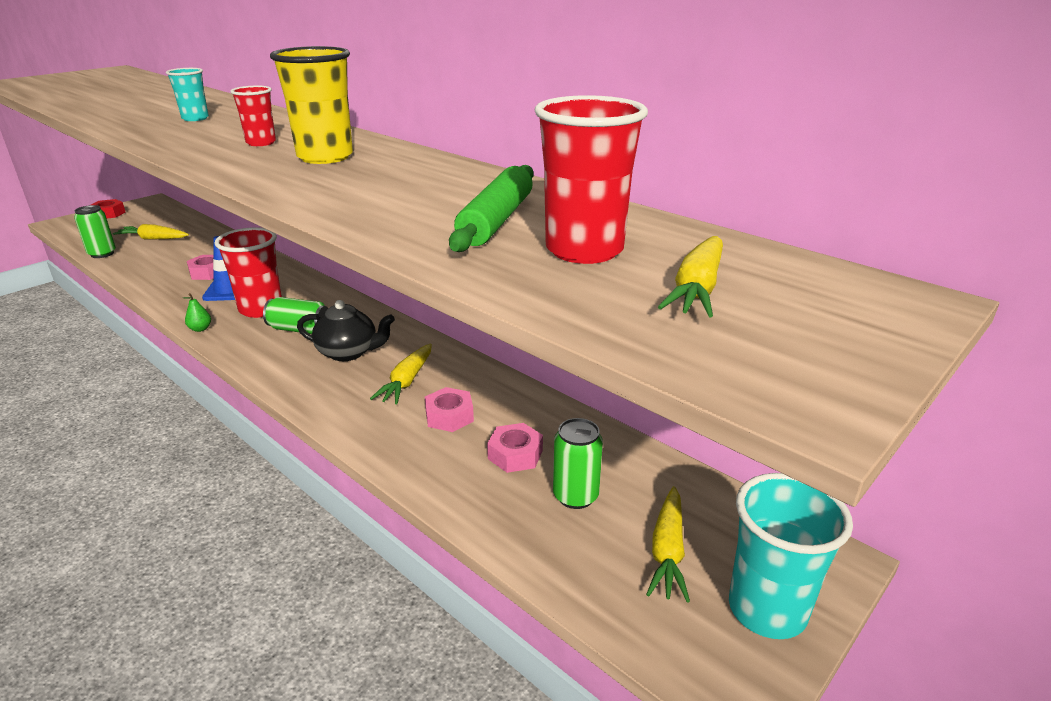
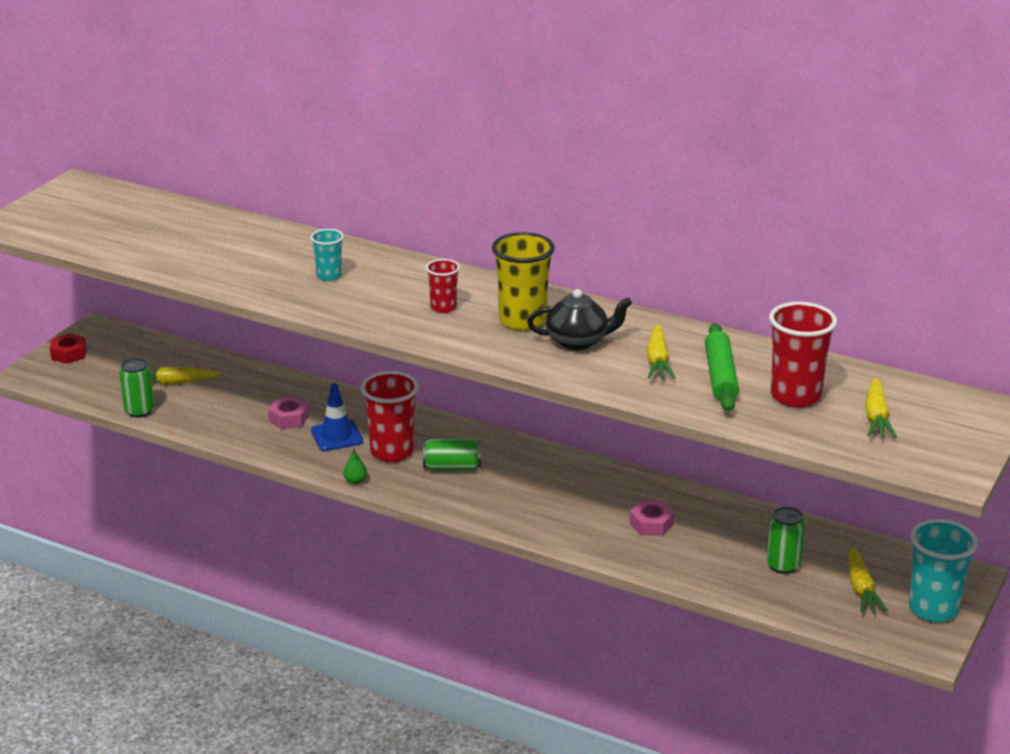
camera: 15 degrees left, 0 degrees up
(349, 352) = (519, 483): black teapot -> black teapot (578, 341)
(407, 381) = (593, 501): yellow carrot -> yellow carrot (658, 361)
(515, 454) = (722, 544): pink nut -> none

